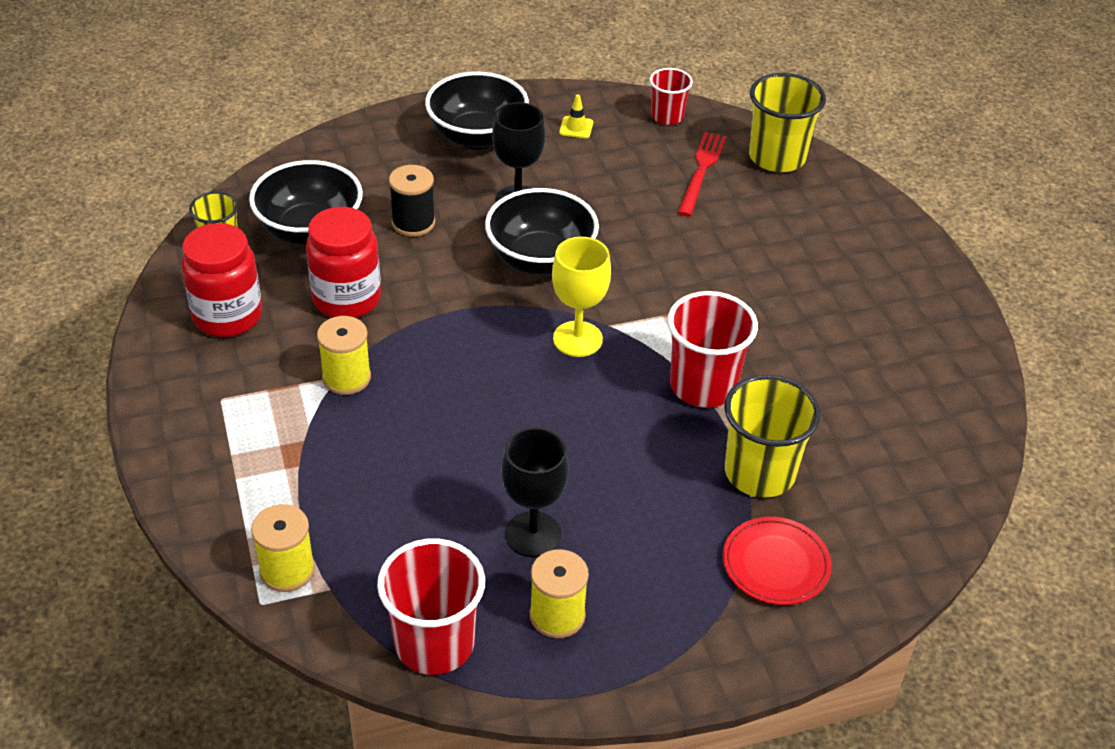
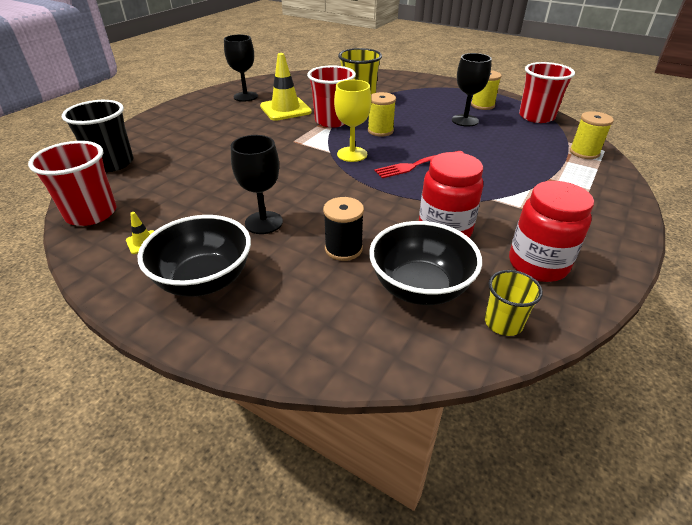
camera: 130 degrees left, 5 degrees down
(346, 378) = (488, 196): yellow spool -> yellow spool (380, 131)
(540, 260) = (310, 189): black bowl -> none
(667, 116) = (91, 214): red cup -> red cup, size x1.68
(701, 171) = (153, 178): red fork -> red fork (417, 165)
(775, 564) = (393, 86): red plate -> none
(777, 157) = (112, 163): yellow cup -> black cup
(804, 364) = (285, 109): none -> yellow traffic cone
(910, 350) = (245, 96): none -> black goblet

